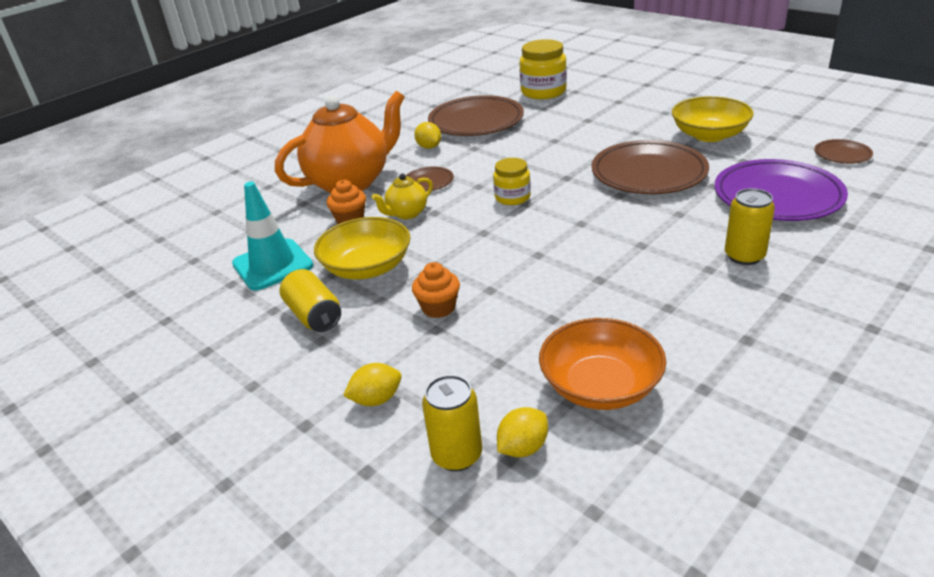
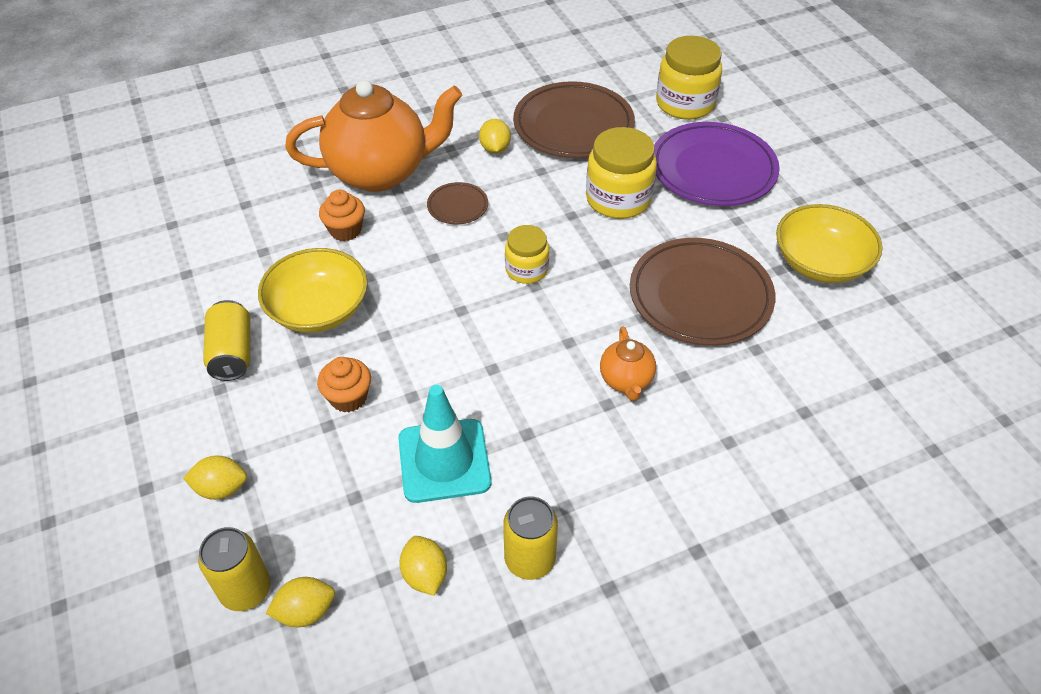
camera: 20 degrees right, 15 degrees up
(272, 265) = (236, 264): turquoise traffic cone -> turquoise traffic cone (444, 460)
(407, 214) = (405, 246): yellow teapot -> none
(543, 145) = (618, 199): none -> yellow jar
(600, 386) = (425, 575): orange bowl -> yellow lemon
(642, 229) = (626, 381): none -> orange teapot
(744, 256) = (702, 472): yellow can -> yellow can (530, 559)
(777, 196) = (816, 399): purple plate -> purple plate (713, 169)
(842, 154) = (953, 366): brown plate -> none

